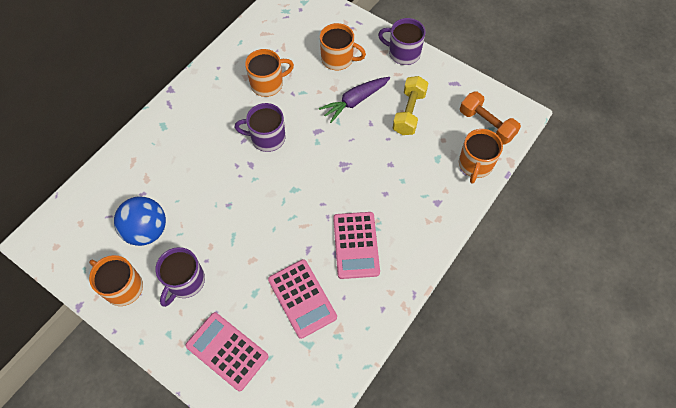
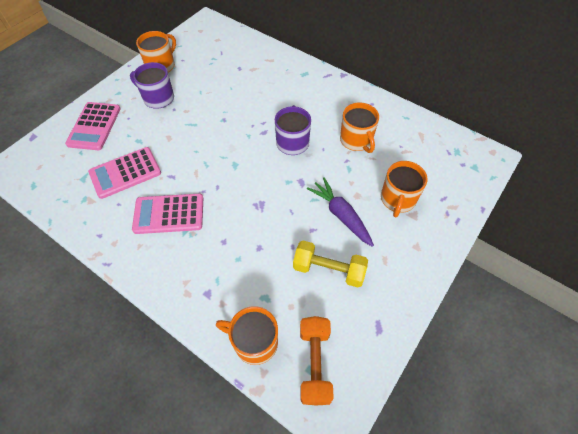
camera: 90 degrees right, 5 degrees down
(147, 230) = (206, 73): blue ball -> none
(227, 351) = (94, 126): pink calculator -> pink calculator turned 150 degrees clockwise
(403, 53) = (418, 267): purple mug -> none
(486, 124) = (314, 363): orange dumbbell -> orange dumbbell turned 45 degrees counterclockwise

